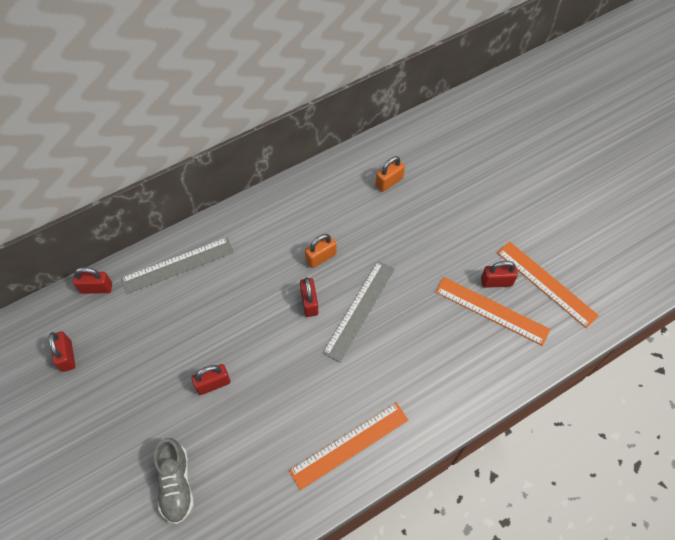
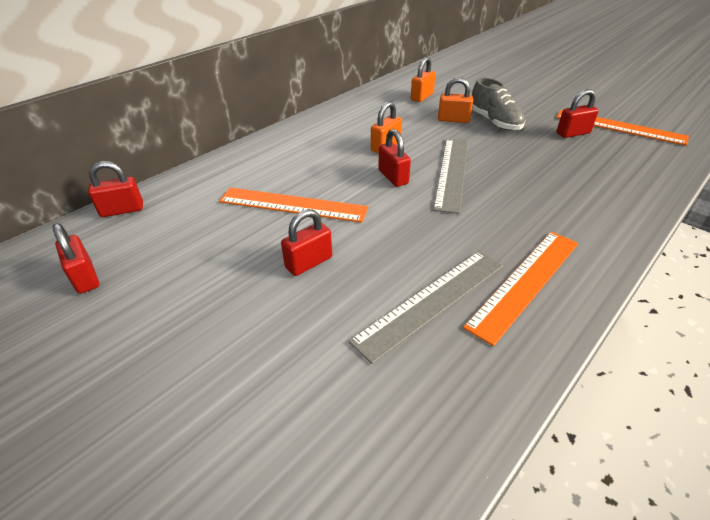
camera: 15 degrees left, 20 degrees down
(176, 484) = (297, 387): grey shoe -> grey shoe (495, 122)
(178, 265) = (224, 177): grey ruler -> grey ruler (431, 302)
(399, 231) = (453, 120): none -> orange padlock
(491, 310) = (586, 150): orange ruler -> orange ruler (292, 204)

